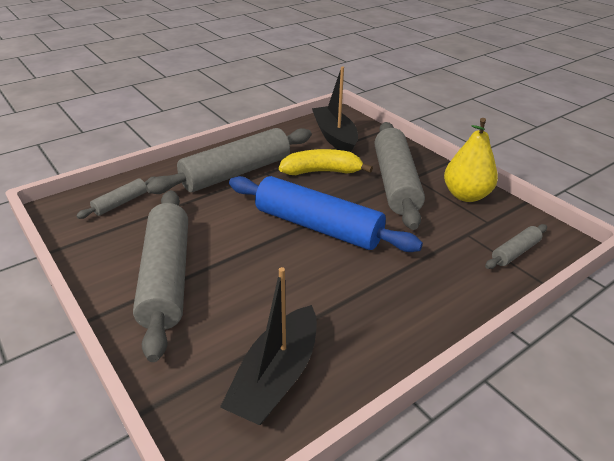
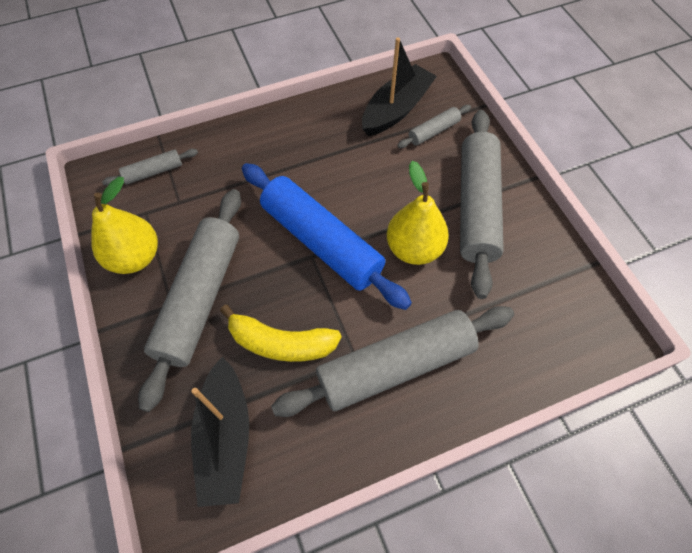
camera: 165 degrees left, 25 degrees up
(121, 203) = (541, 330): grey rolling pin -> grey rolling pin (433, 131)
(231, 235) = (414, 248): none -> yellow pear

